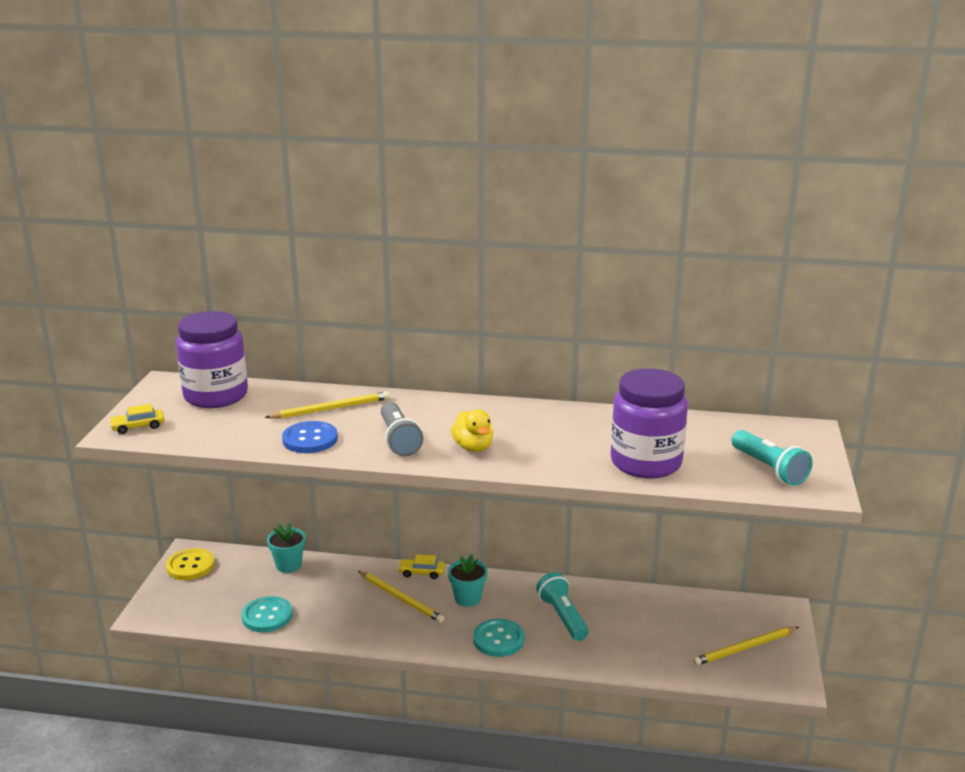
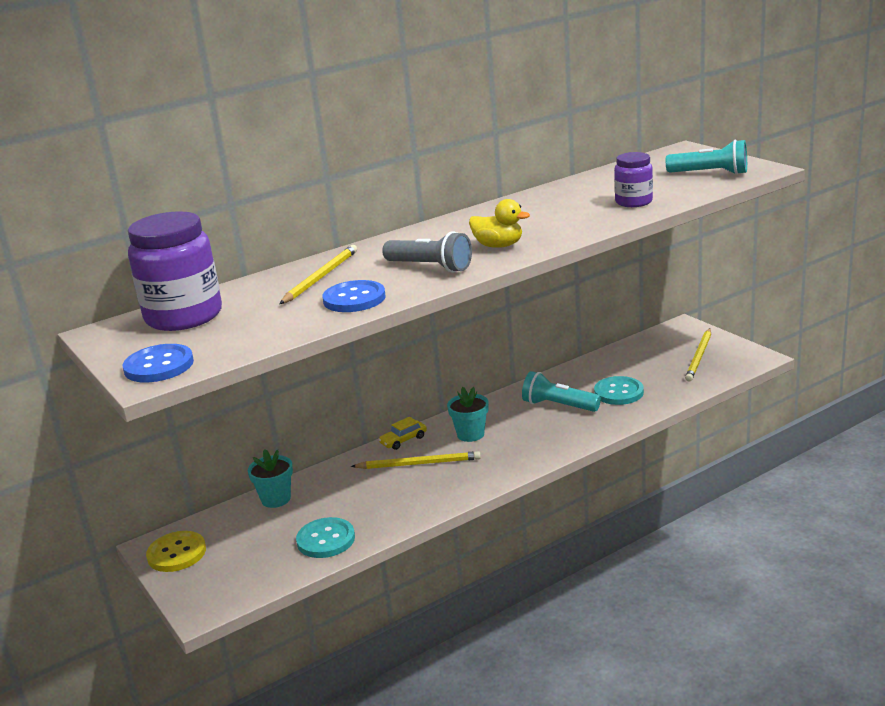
camera: 40 degrees left, 0 degrees up
(138, 427) = (159, 366): yellow car -> blue button
(498, 639) = (540, 443): turquoise button -> turquoise button (618, 392)
(646, 463) = (633, 202): purple jar -> purple jar, size x0.55

